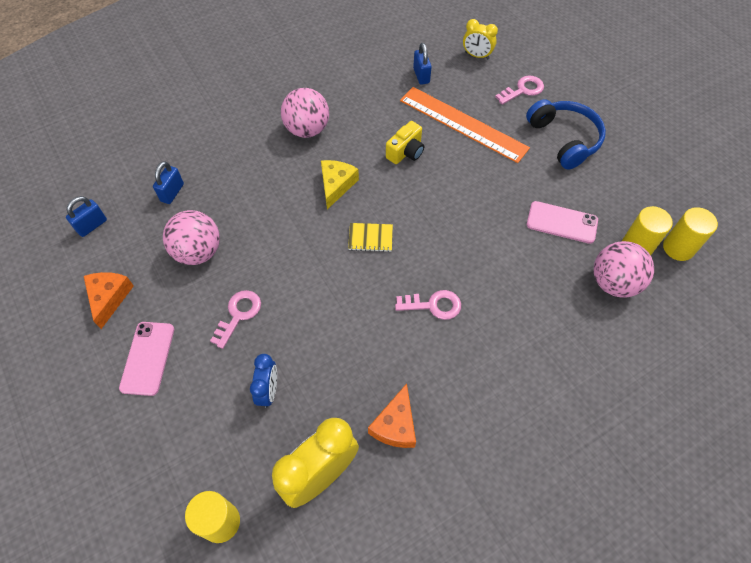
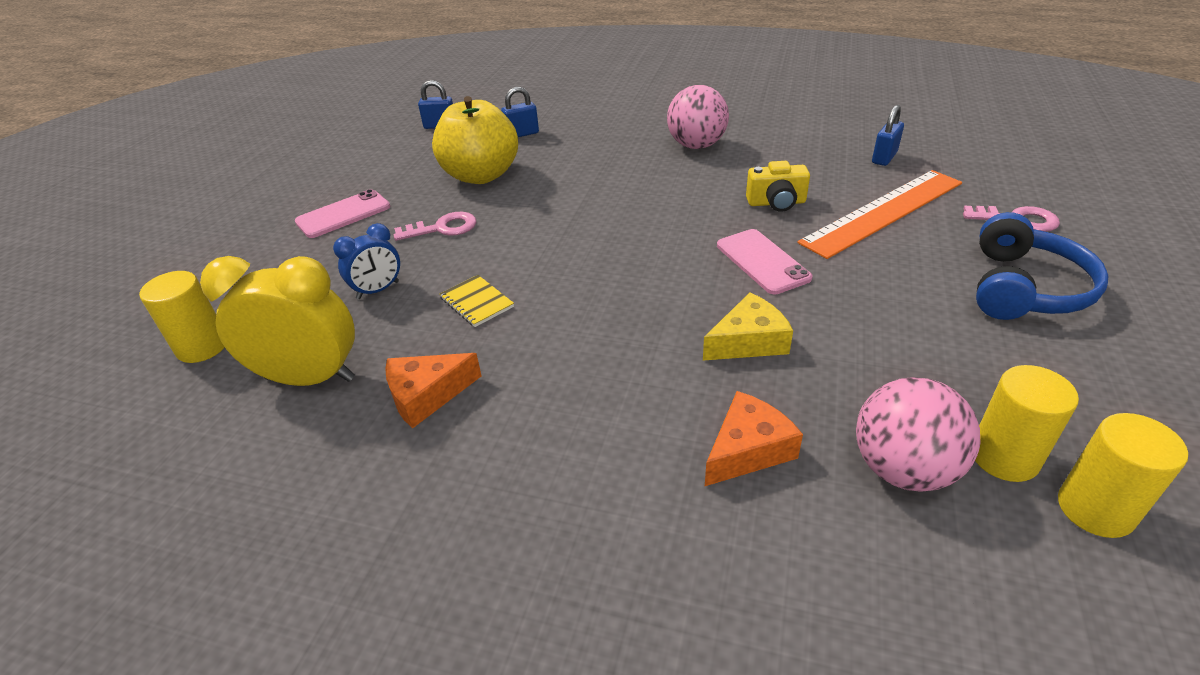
camera: 50 degrees right, 20 degrees down
(109, 298) = (382, 168): orange cheese -> orange cheese (747, 450)
(198, 252) = (481, 175): pink ball -> yellow apple
(336, 185) = (664, 192): yellow cheese -> yellow cheese (748, 341)
(370, 238) = (637, 244): yellow notebook -> yellow notebook (476, 302)
(433, 305) = (618, 330): pink key -> none
(463, 124) = (883, 212): orange ruler -> orange ruler turned 60 degrees clockwise
(476, 55) = (986, 169): yellow clock -> none
(562, 222) = (903, 360): pink phone -> pink phone (762, 261)

